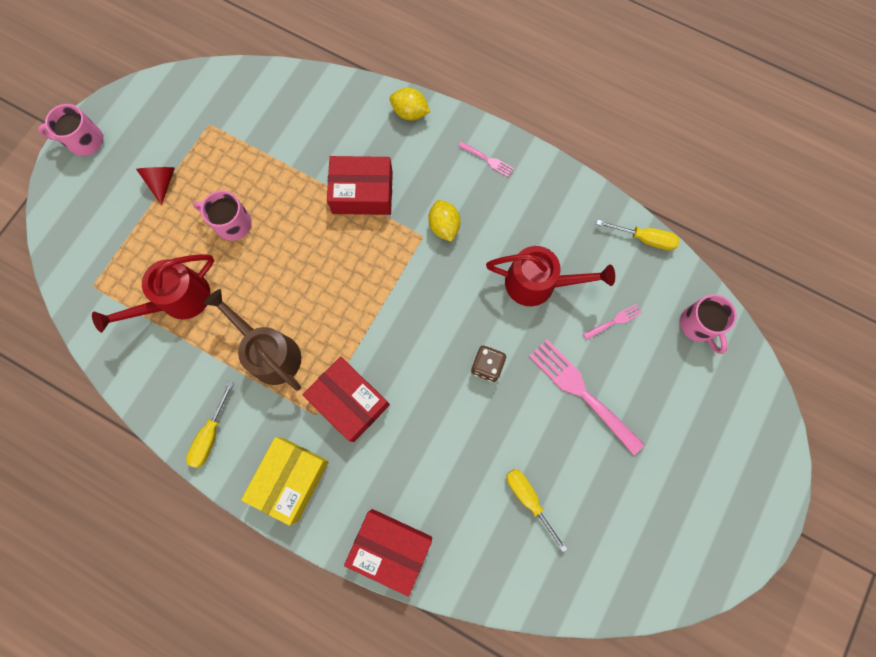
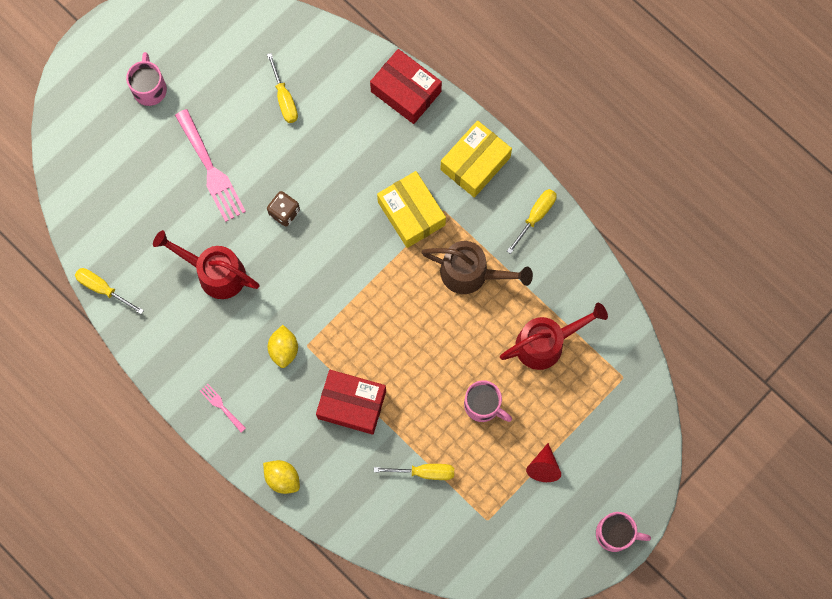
camera: 165 degrees left, 0 degrees up
(269, 352) = (472, 274): brown watering can -> brown watering can turned 45 degrees counterclockwise
(277, 150) = (424, 472): none -> yellow screwdriver
(349, 401) = (411, 213): red box -> yellow box
(614, 321) = (159, 222): pink fork -> none
(698, 325) = (87, 199): pink mug -> pink mug (149, 88)

